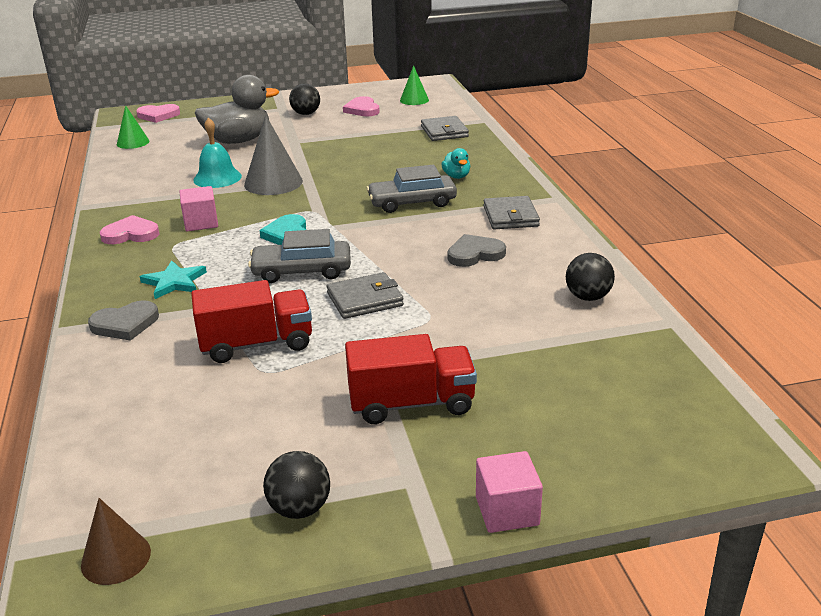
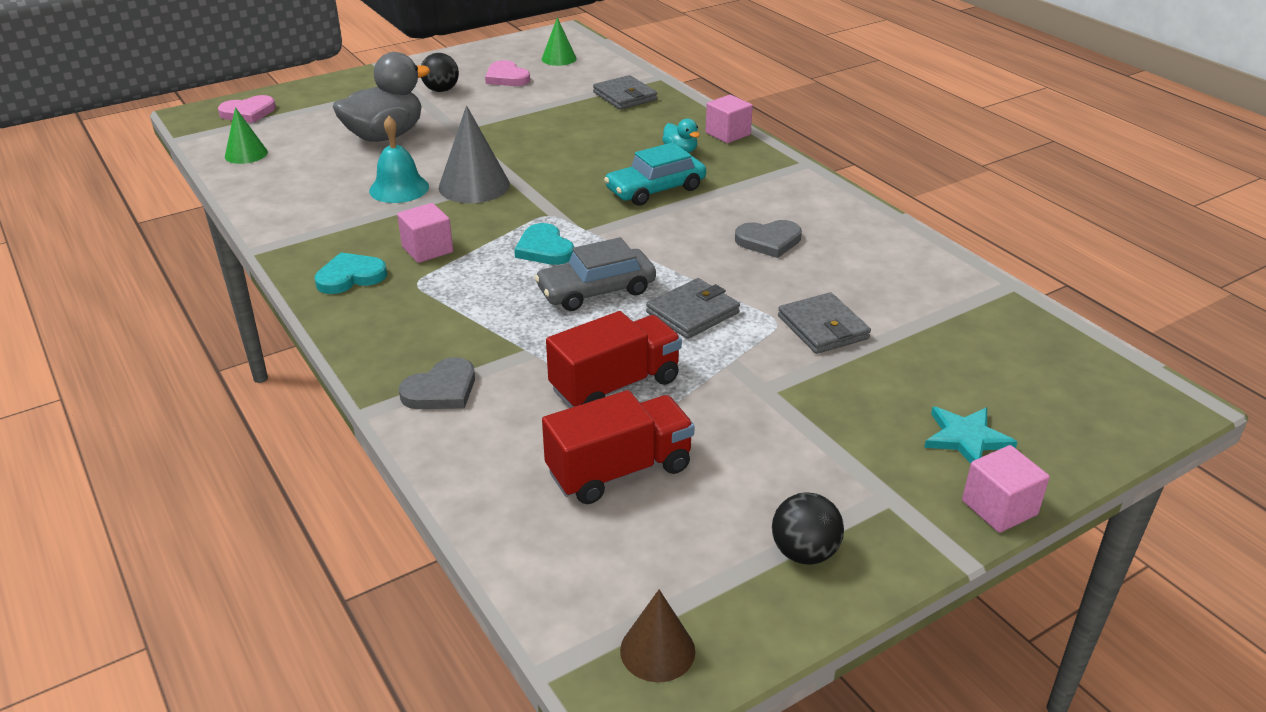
camera: 20 degrees left, 5 degrees up
(131, 234) = (350, 277): pink heart -> turquoise heart
(174, 282) = (457, 328): turquoise star -> turquoise star (966, 438)
(411, 403) = (829, 419): red truck -> red truck (619, 470)
(412, 202) = (655, 189): grey car -> turquoise car
(475, 254) = (769, 241): grey heart -> grey heart turned 150 degrees counterclockwise
(507, 168) = (728, 134): none -> pink cube
(510, 216) = (773, 191): grey wallet -> grey wallet (823, 327)
(588, 297) = (916, 271): black ball -> none

